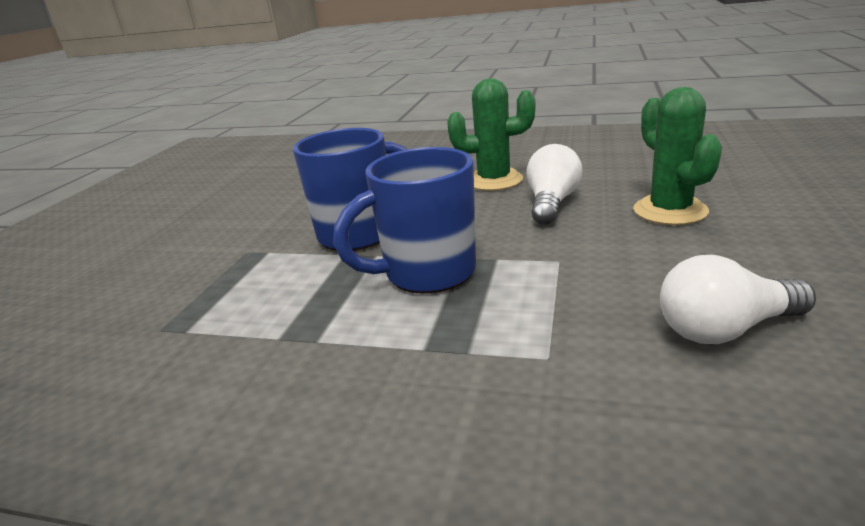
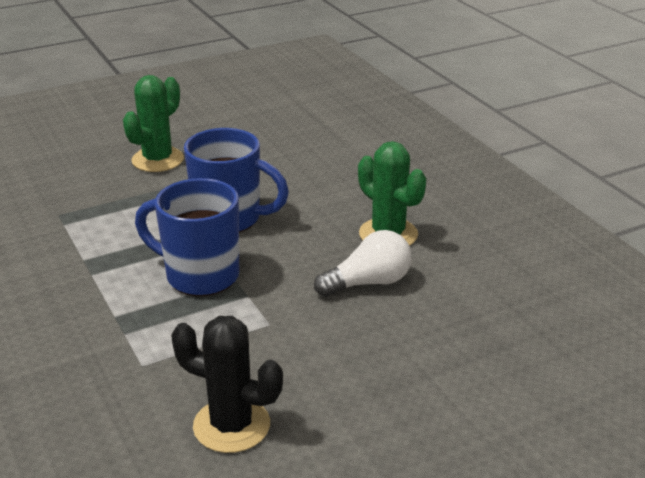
camera: 45 degrees right, 5 degrees up
(670, 211) = (411, 349): green cactus -> green cactus (157, 160)
(725, 329) = (231, 425): white light bulb -> black cactus

